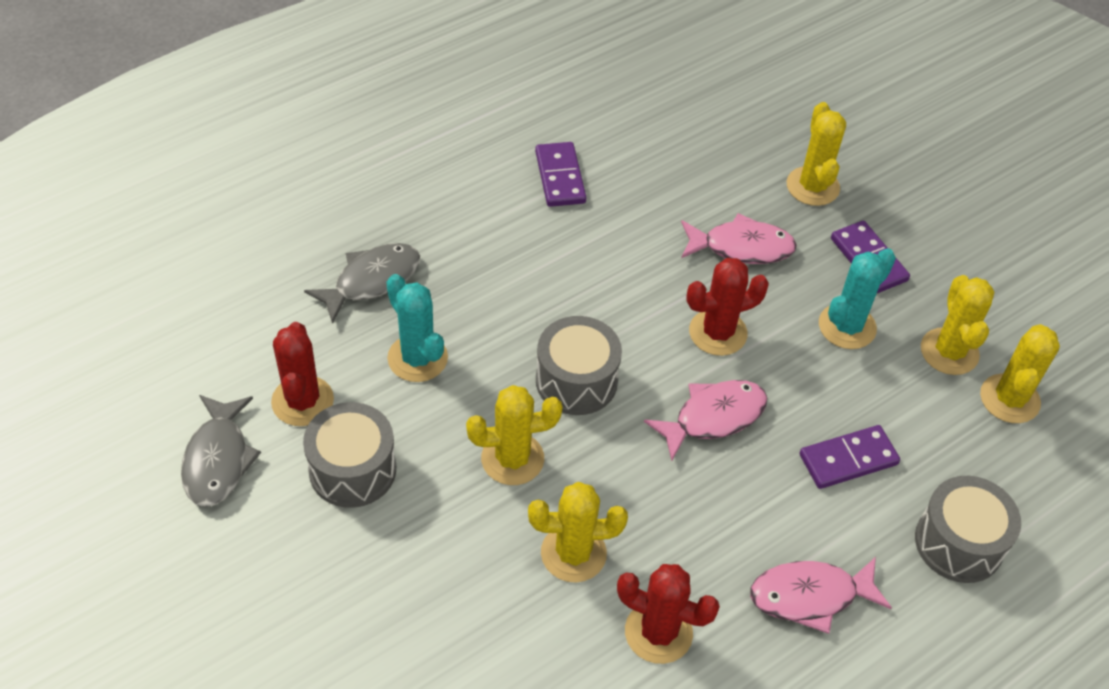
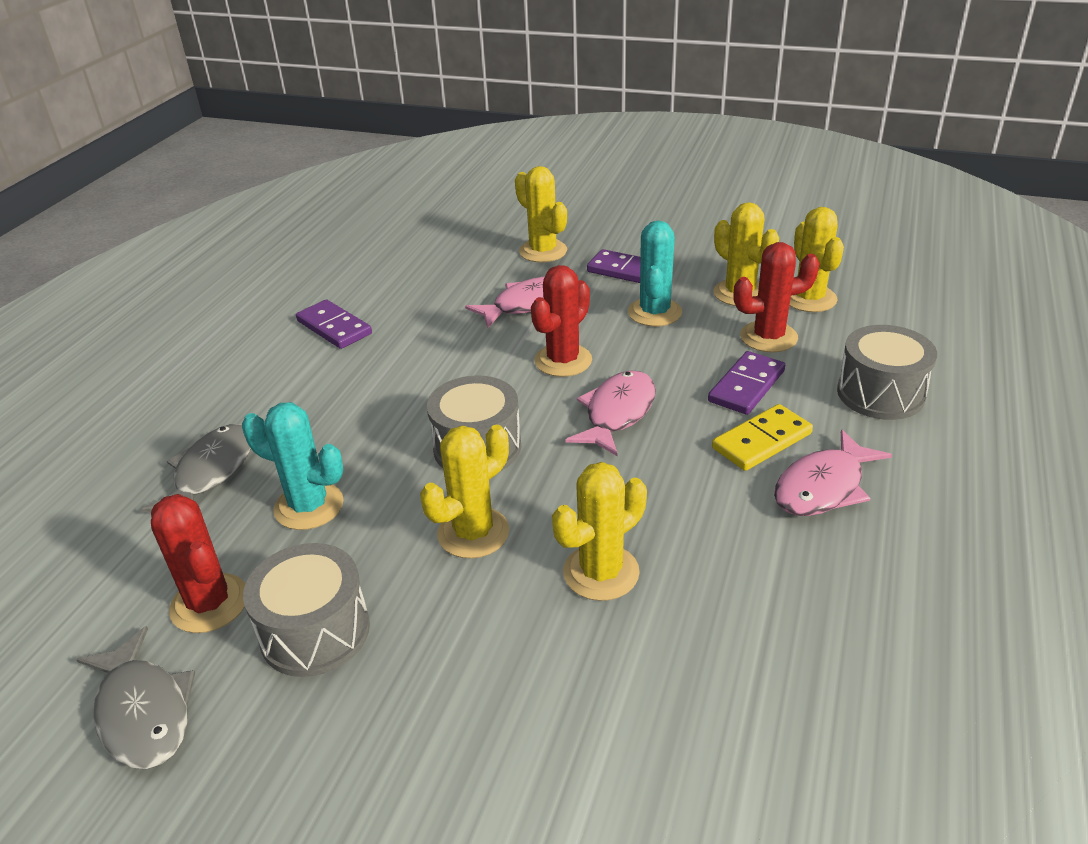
camera: 30 degrees left, 15 degrees down
(658, 632) = (737, 587): red cactus -> red cactus (768, 337)
(805, 521) = (761, 441): none -> yellow domino

